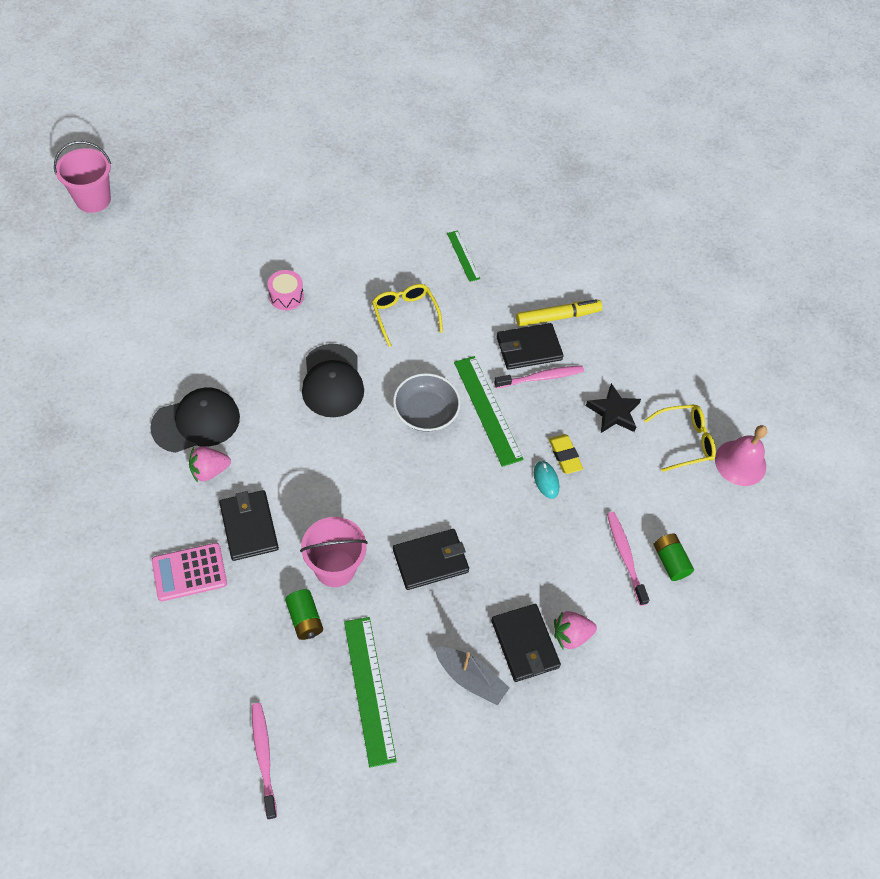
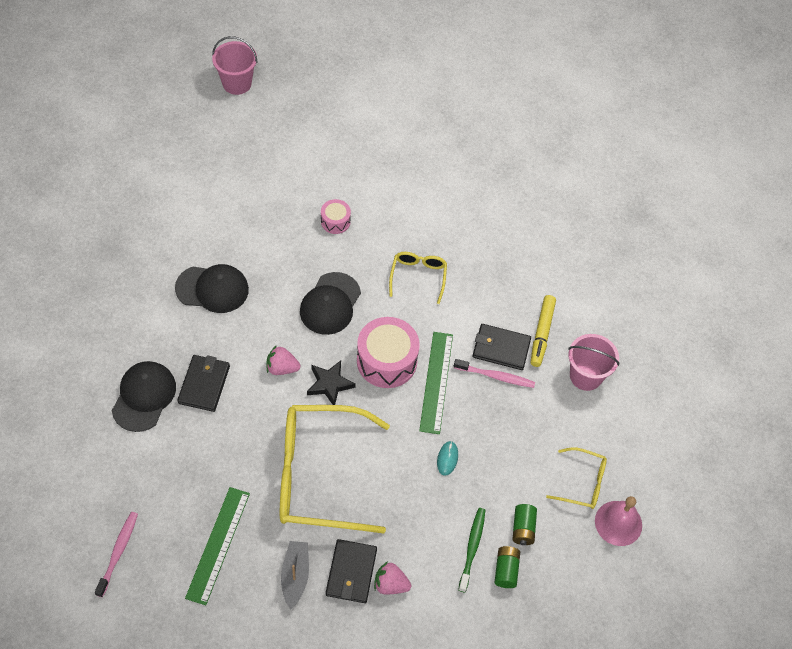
camera: 30 degrees right, 0 degrees up
(189, 572) = (144, 397): pink calculator -> black cap
(209, 470) = (200, 329): pink strawberry -> pink strawberry (282, 368)
(305, 619) = (203, 471): green battery -> green battery (523, 528)
(335, 568) = (247, 445): pink bucket -> pink bucket (585, 376)
(425, 412) = (386, 361): grey bowl -> pink drum
(430, 561) = (320, 475): black wallet -> yellow glasses
(463, 256) = (495, 249): green ruler -> none
(470, 678) = (295, 576): grey boat -> grey boat turned 150 degrees counterclockwise
(557, 317) = (542, 333): yellow marker -> yellow marker turned 90 degrees clockwise
(565, 455) = (475, 447): yellow eraser -> none
(613, 412) = (538, 432): black star -> black star (330, 384)
(625, 556) = (472, 548): pink toothbrush -> green toothbrush

